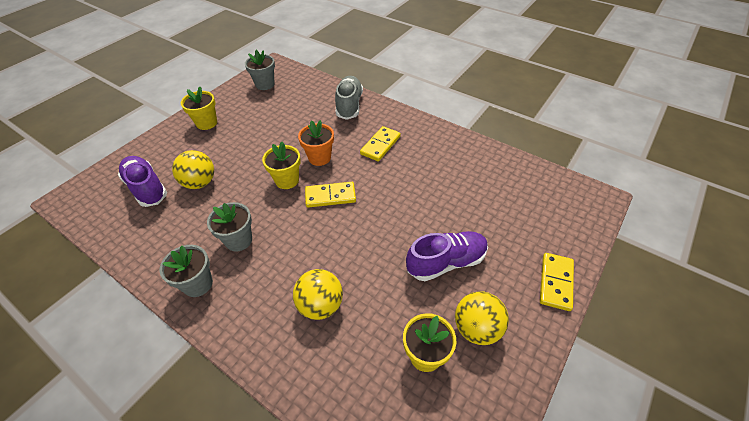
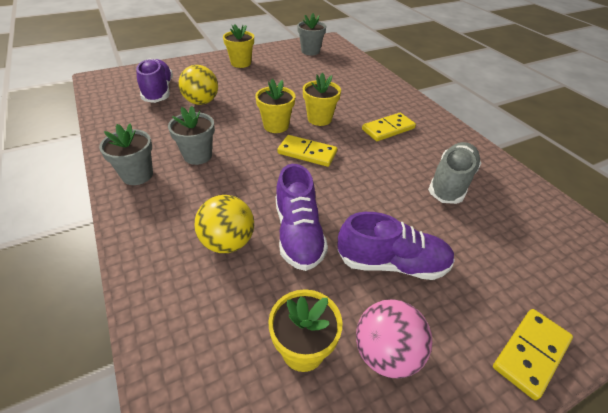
camera: 25 degrees right, 5 degrees down
(319, 158) = (319, 119): orange flower pot -> yellow flower pot
(349, 105) = (378, 88): grey shoe -> grey shoe (451, 182)
(368, 271) = (298, 233): none -> purple shoe
(476, 328) = (386, 353): yellow ball -> pink ball

